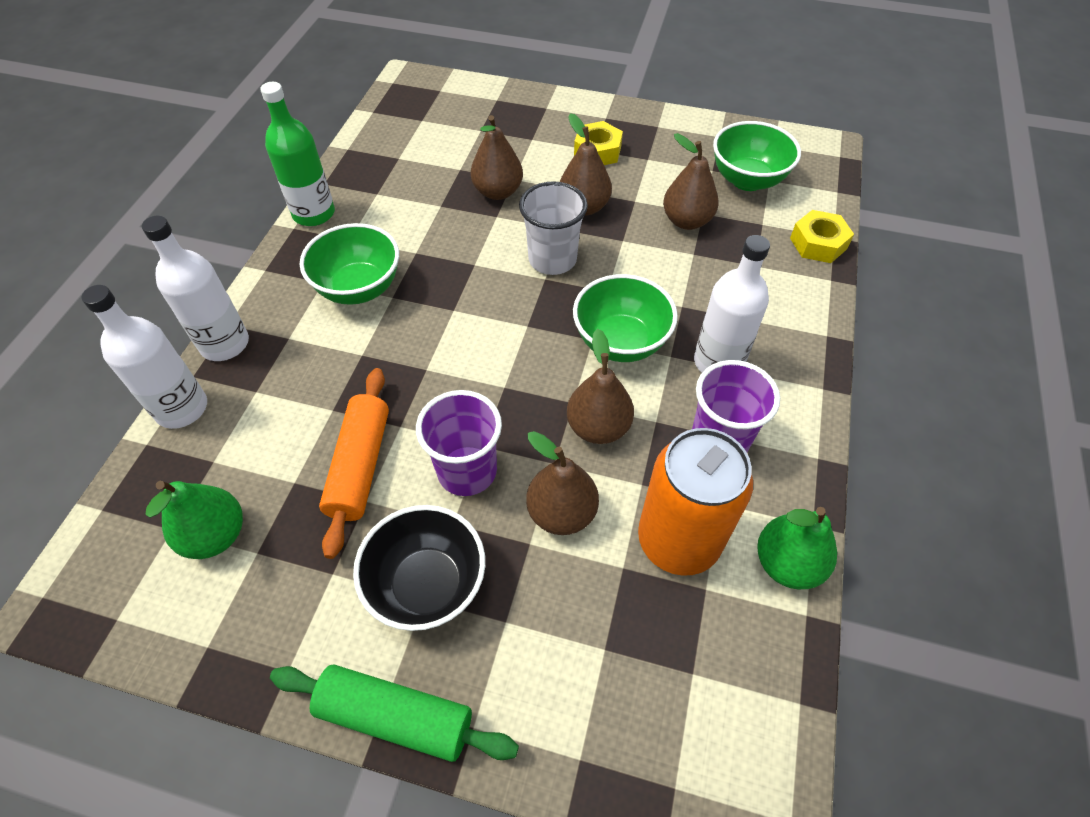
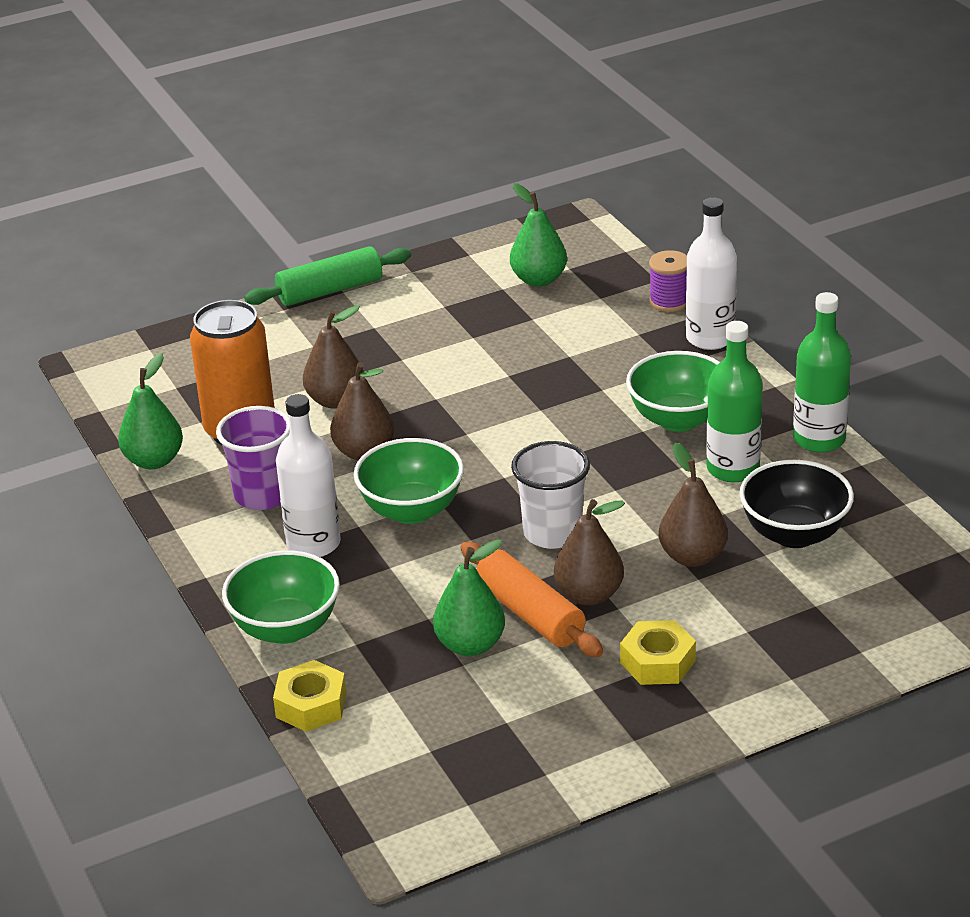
camera: 140 degrees right, 20 degrees down
(182, 408) = (669, 301): white bottle -> purple spool
(360, 466) = (502, 346): orange rolling pin -> orange rolling pin (530, 614)
(390, 229) = (733, 469): none -> green bottle
(427, 585) = (379, 332): black bowl -> black bowl (794, 534)
(467, 471) = (427, 382): purple cup -> none
(686, 221) = (470, 645): brown pear -> green pear
(747, 180) = (454, 733): green bowl -> green bowl (286, 628)

